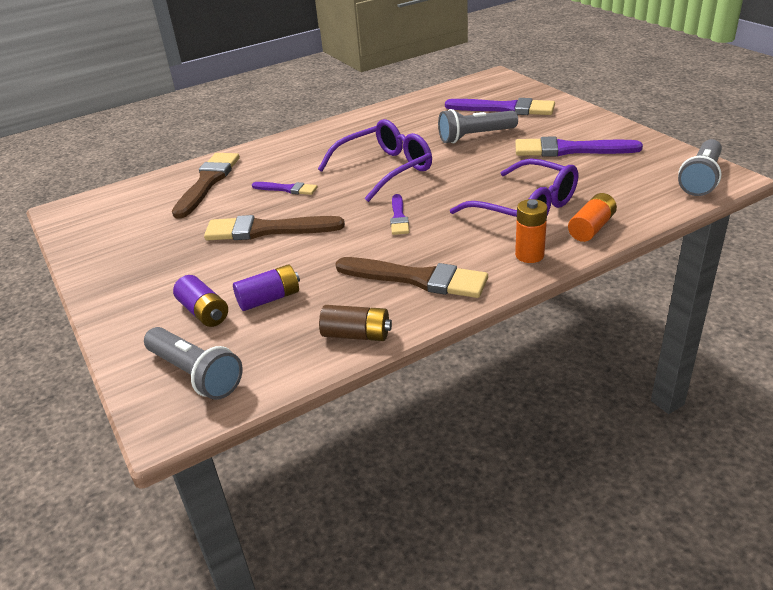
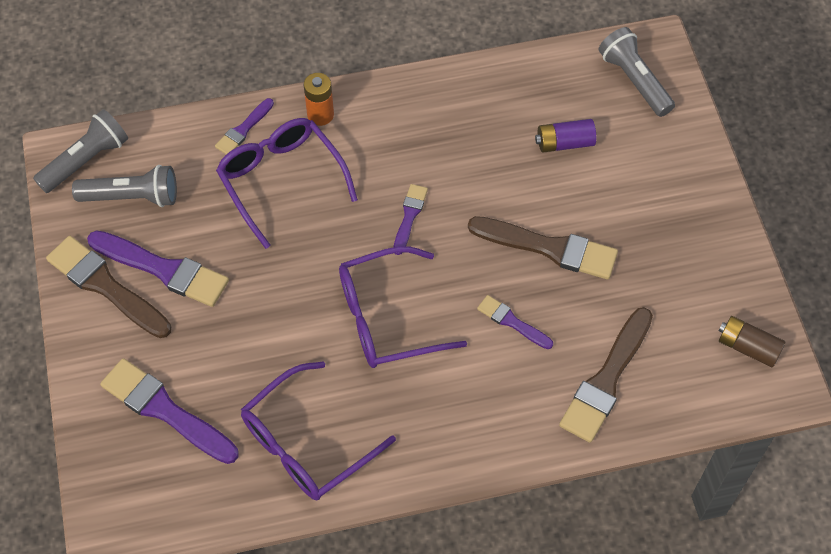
camera: 165 degrees left, 25 degrees up
(204, 312) = (624, 147): purple battery -> none
(356, 335) = (502, 77): brown battery -> brown battery (748, 347)
(405, 119) = (307, 442): none -> purple glasses
(417, 279) = (429, 121): brown brush -> brown brush (105, 286)
(475, 136) = (246, 350): grey flashlight -> grey flashlight (132, 197)
(591, 228) = (243, 129): orange battery -> purple brush

